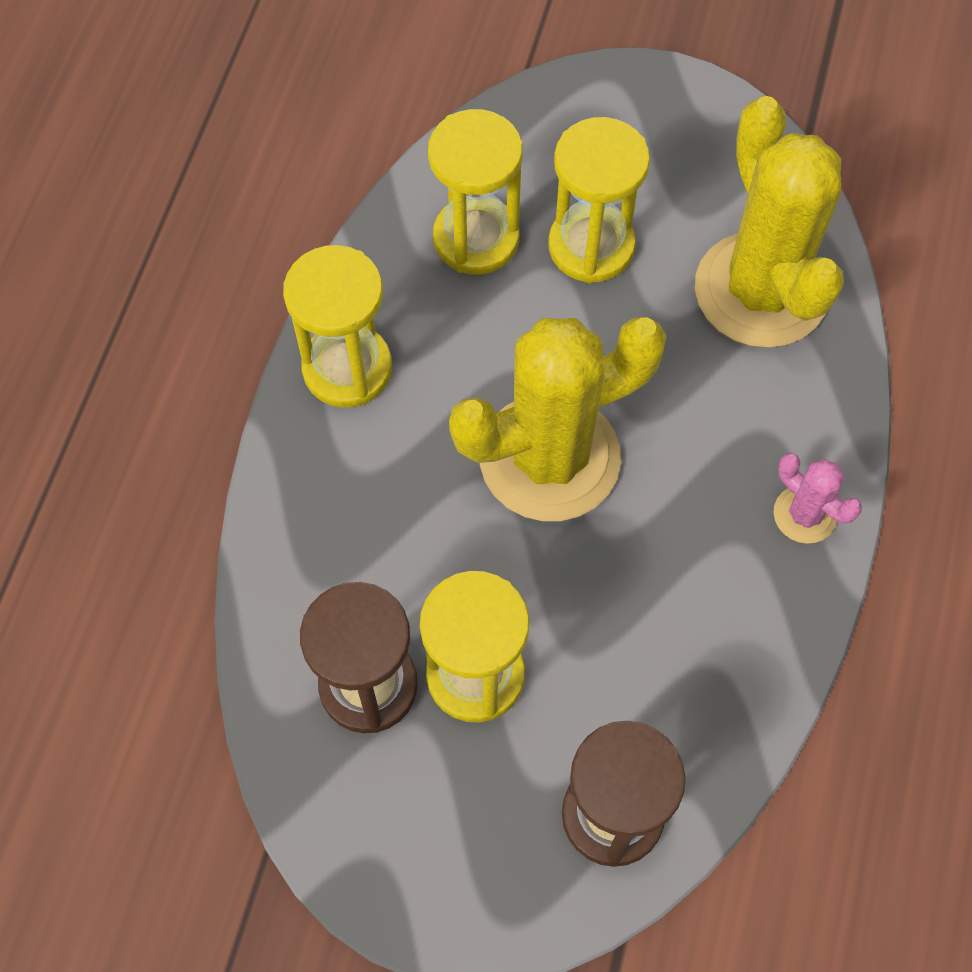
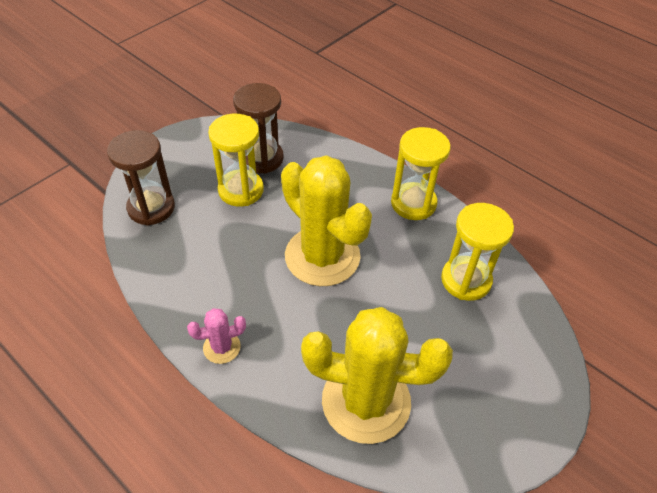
camera: 115 degrees right, 15 degrees down
(549, 458) = (322, 256): yellow cactus -> yellow cactus turned 45 degrees counterclockwise
(591, 246) = (437, 329): yellow hourglass -> none

